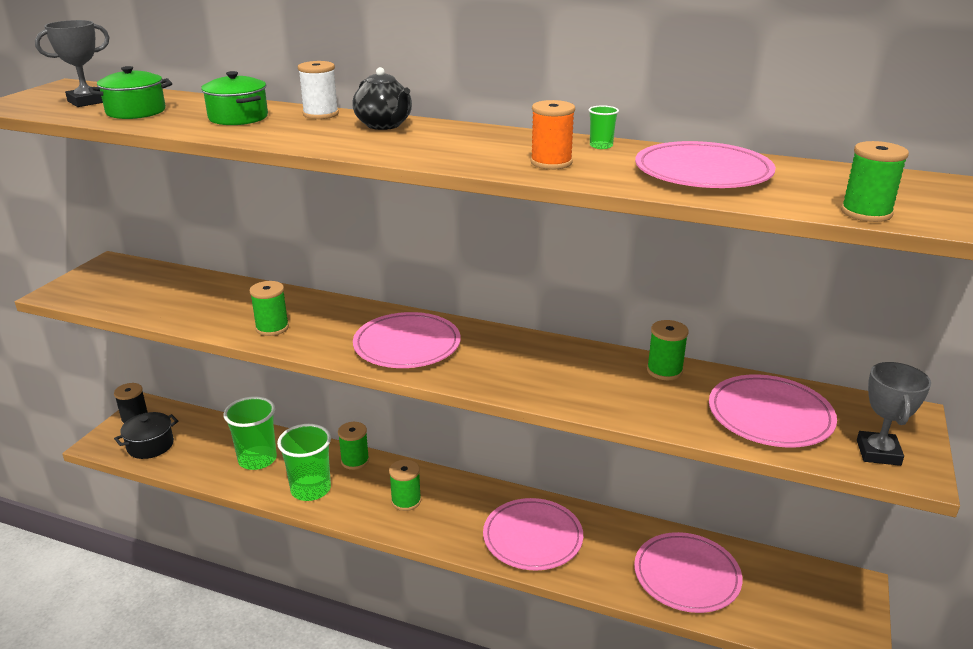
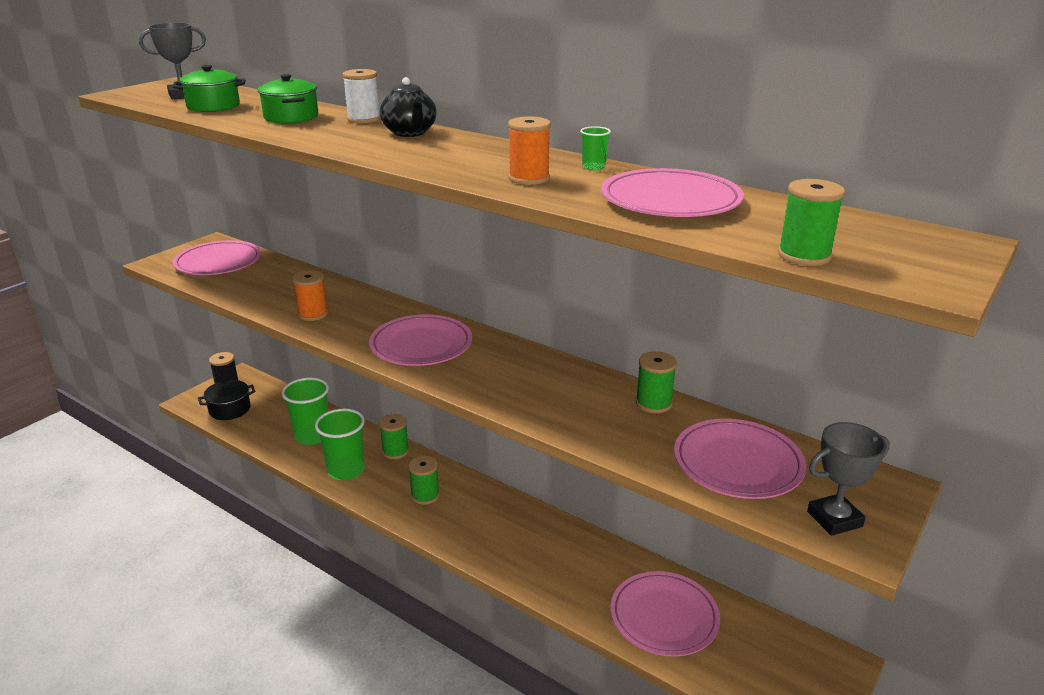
camera: 15 degrees right, 0 degrees up
(272, 328) = (313, 314): green spool -> orange spool
(532, 537) = (527, 551): pink plate -> pink plate (218, 262)
(878, 453) = (834, 519): grey trophy -> grey trophy turned 45 degrees clockwise

